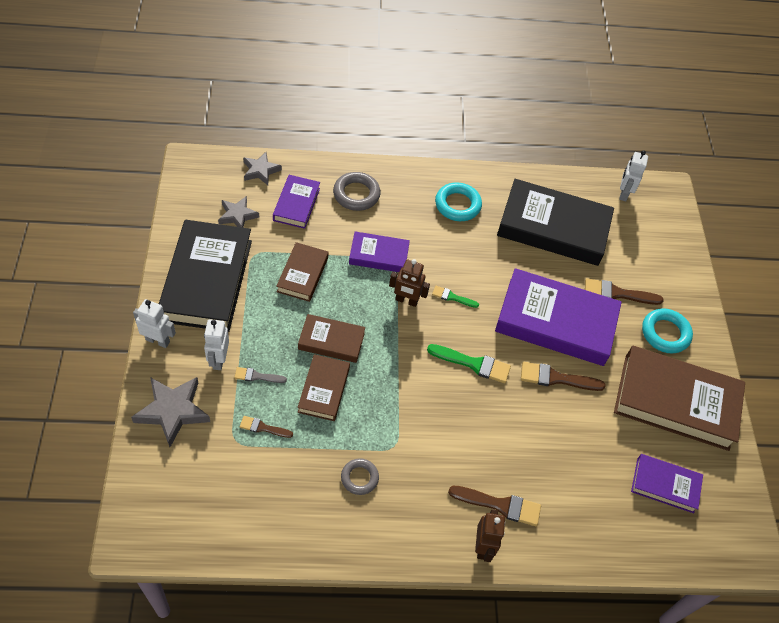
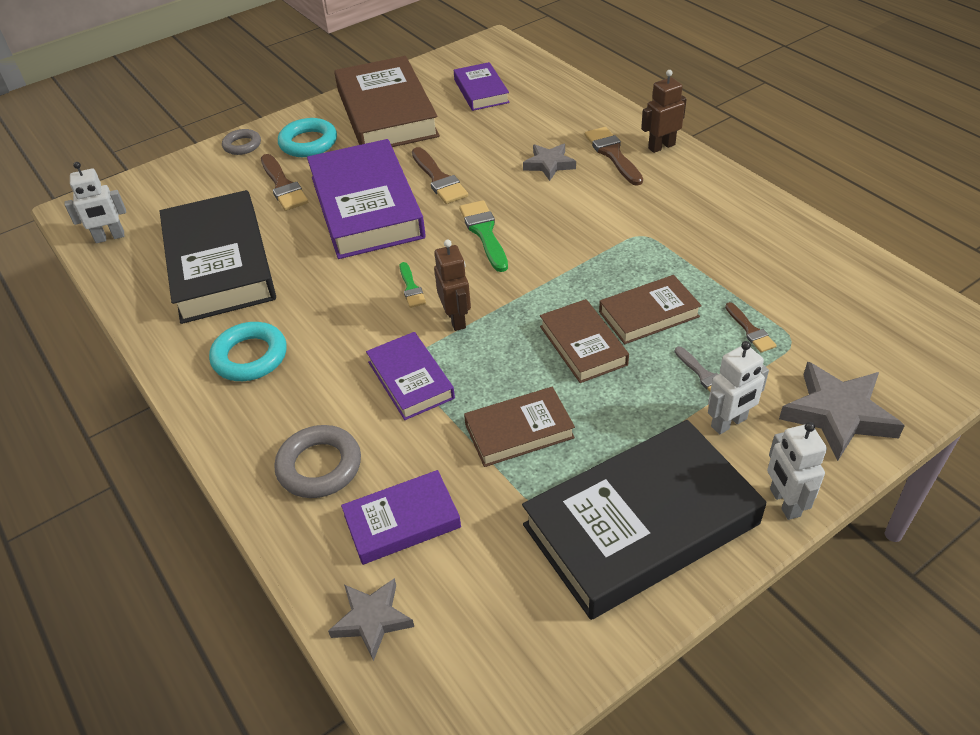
camera: 115 degrees left, 10 degrees down
(237, 215) = (493, 578): grey star -> grey star (549, 164)
(359, 478) = (703, 238): grey ring -> grey ring (242, 145)

